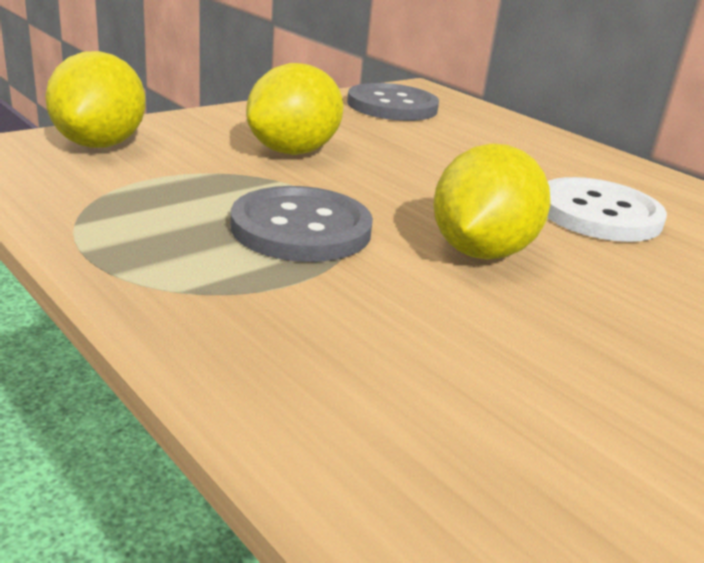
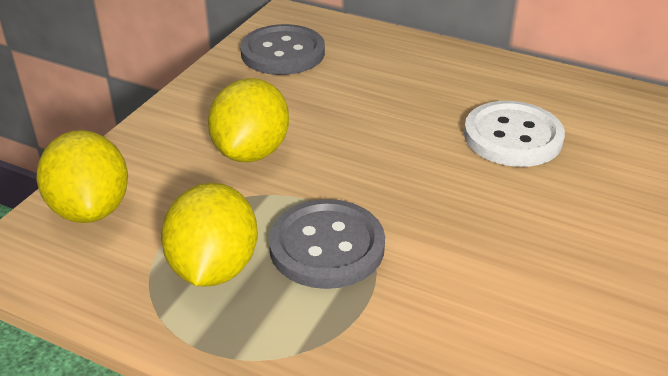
camera: 20 degrees left, 10 degrees up
(481, 252) = (462, 217): yellow lemon -> yellow lemon (214, 267)

